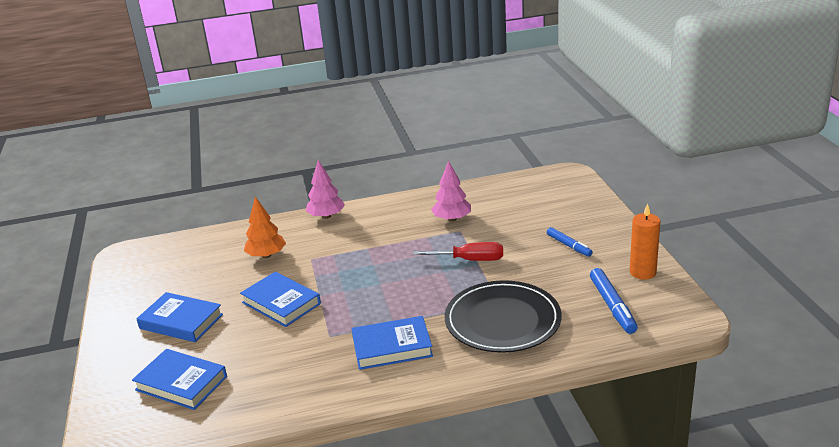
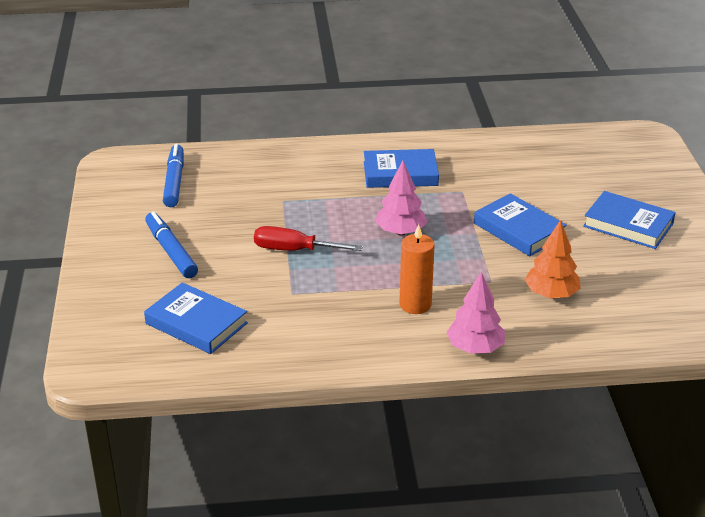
camera: 175 degrees left, 5 degrees up
(181, 383) = (600, 169): blue book -> blue book (196, 323)
(452, 219) = (296, 313): pink tree -> pink tree (400, 232)
(502, 320) = (287, 183): black plate -> none
(569, 246) = (171, 251): blue marker -> blue marker, size x1.52
(642, 272) = (117, 209): orange candle -> orange candle (415, 304)

